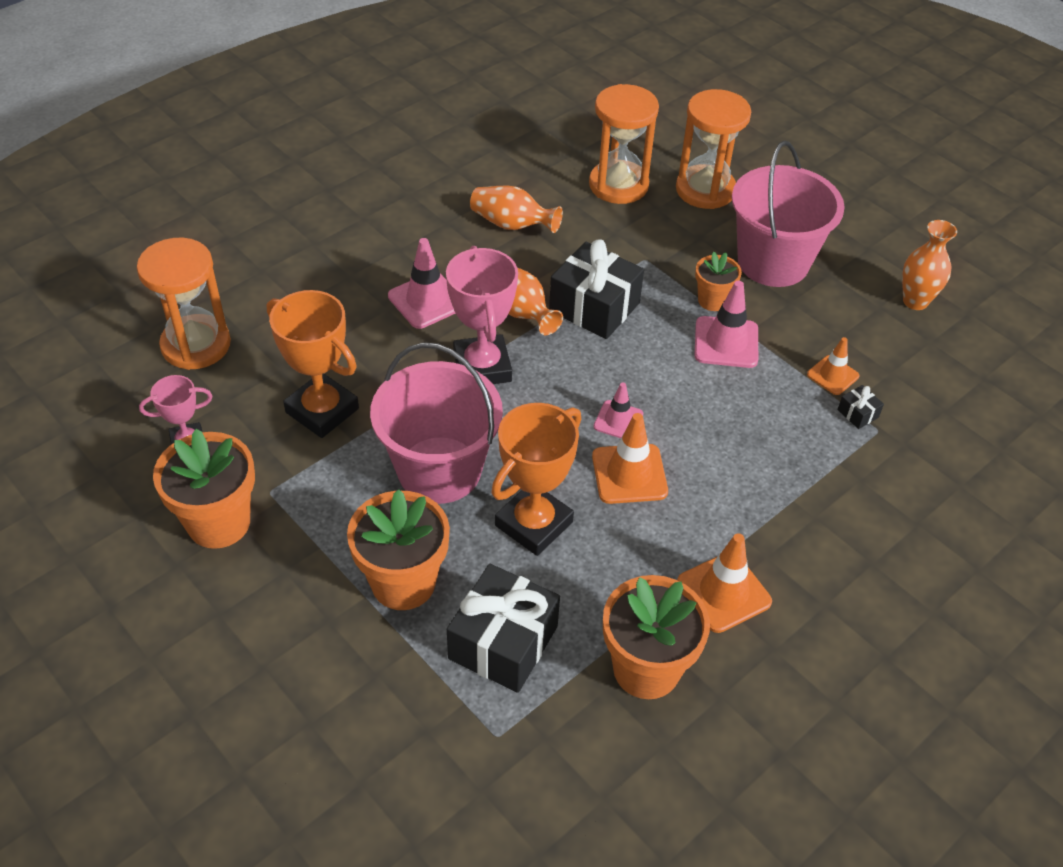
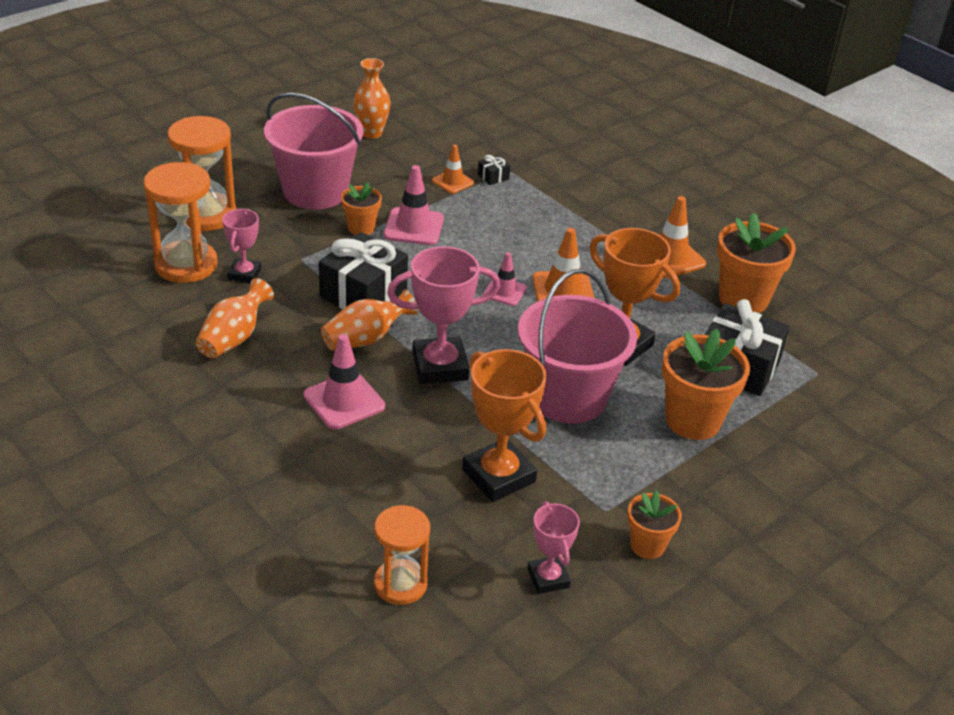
camera: 90 degrees left, 10 degrees down
(196, 345) = (400, 584): orange hourglass -> orange hourglass, size x0.66
(219, 523) = (647, 545): orange flower pot -> orange flower pot, size x0.56
(322, 410) = (498, 476): orange trophy -> orange trophy turned 75 degrees counterclockwise
(611, 223) = (244, 274): none -> pink trophy

